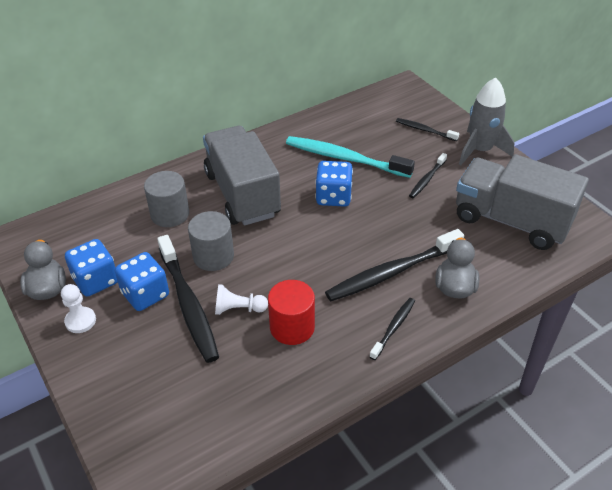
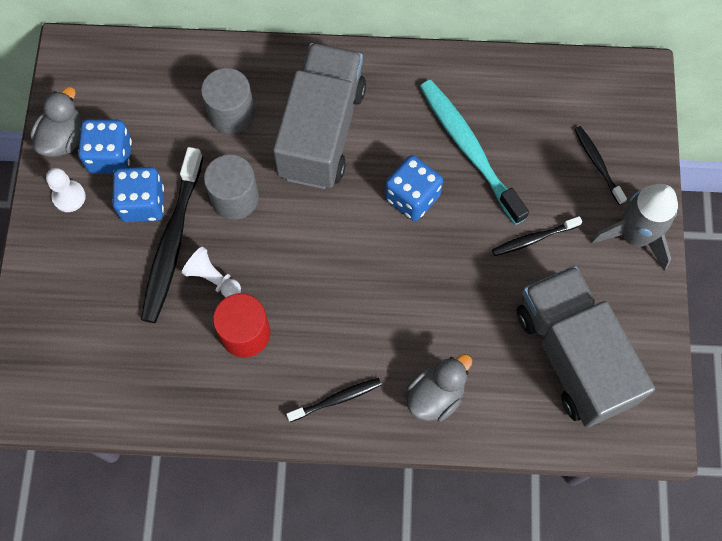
camera: 35 degrees right, 25 degrees up
(392, 272) = (390, 335): black toothbrush -> none

